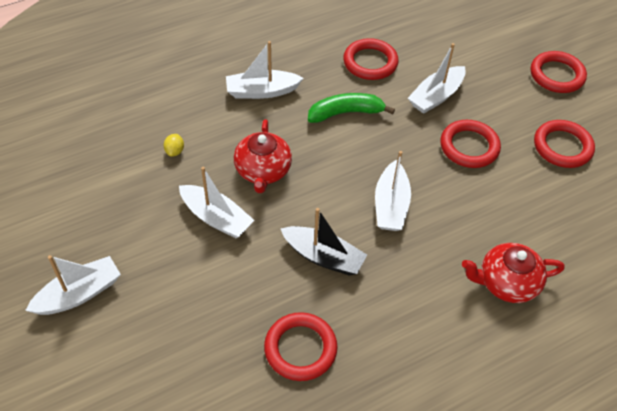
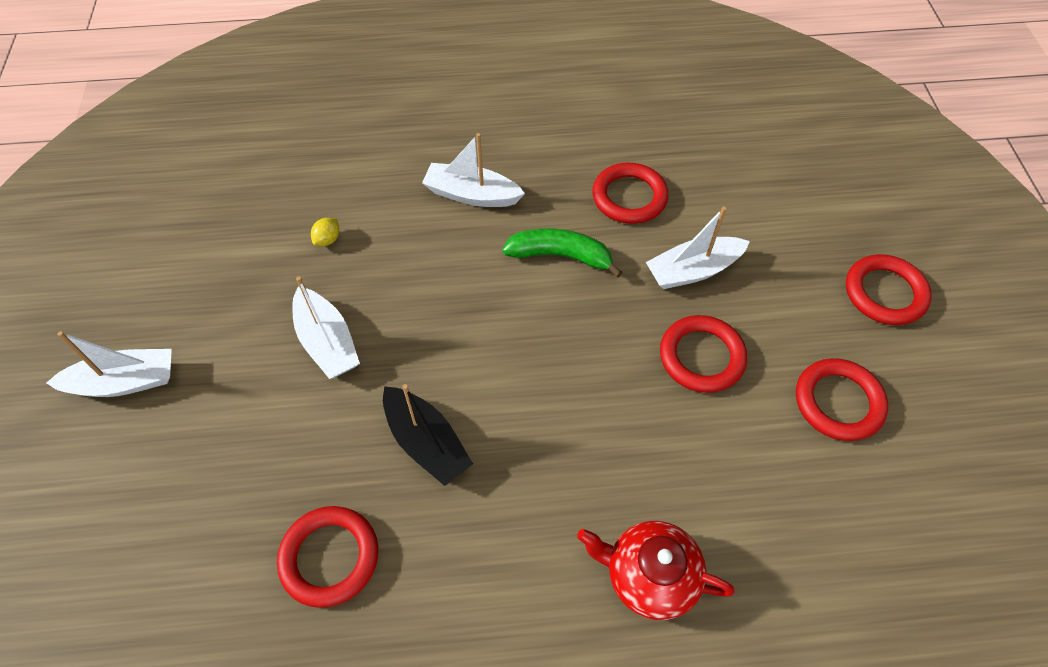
camera: 25 degrees right, 5 degrees up
(263, 171) = (415, 300): red teapot -> none
(391, 205) = (551, 403): white boat -> none

